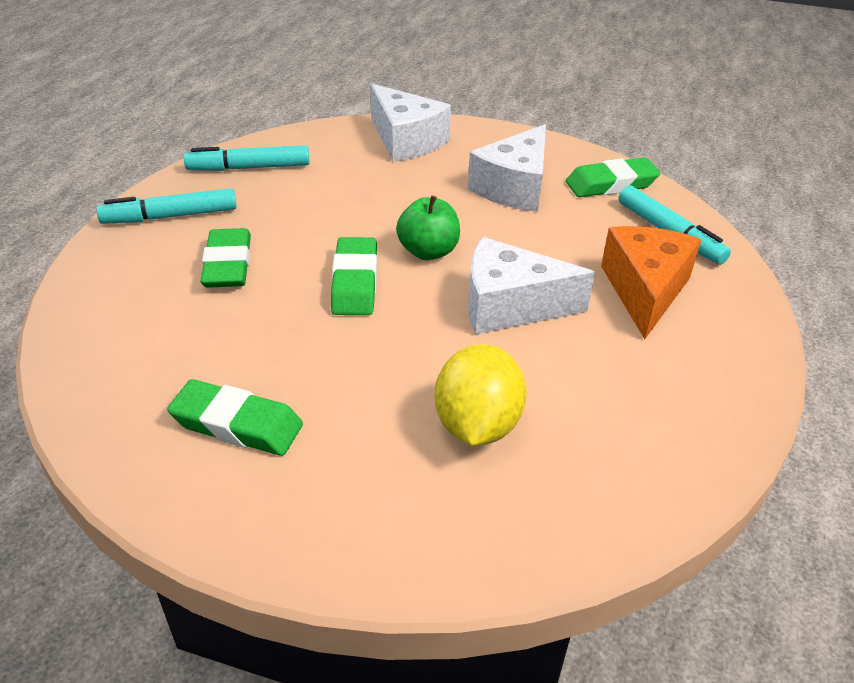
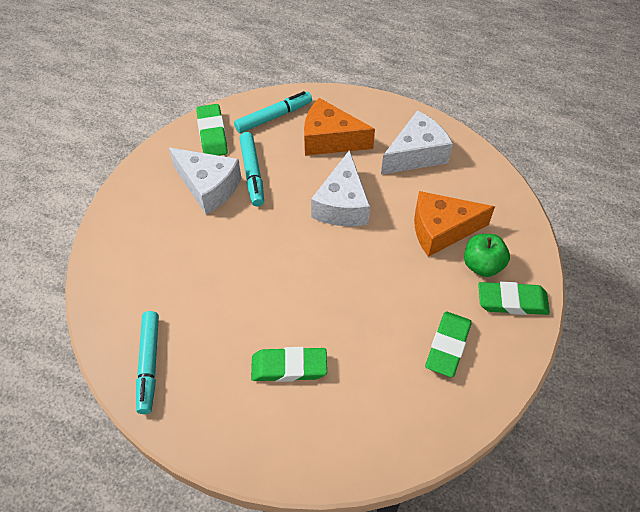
camera: 85 degrees left, 15 degrees up
(170, 216) = (218, 418): turquoise marker -> turquoise marker (252, 173)
(355, 282) = (314, 286): green eraser -> green eraser (512, 301)
(406, 141) = (126, 249): white cheese -> white cheese (416, 154)
(428, 251) = (282, 243): green apple -> green apple (482, 265)
(477, 425) = (441, 230): yellow lemon -> orange cheese

